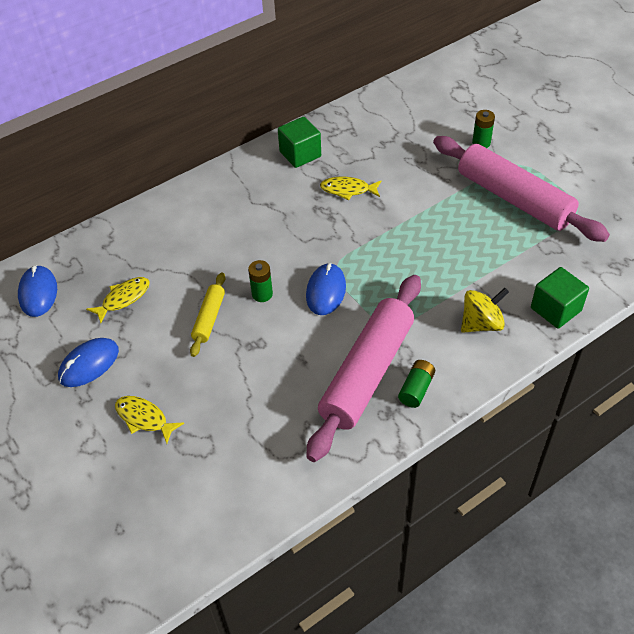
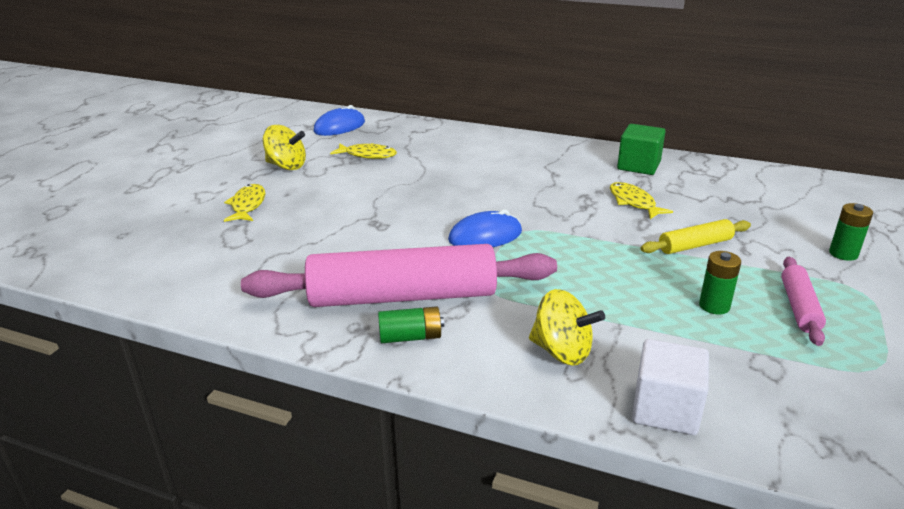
camera: 55 degrees right, 20 degrees down
(89, 364) = (286, 166): blue mouse -> yellow spinning top
(209, 318) = (385, 194): yellow rolling pin -> yellow rolling pin (695, 245)
(262, 294) = (442, 207): green battery -> green battery (714, 306)
(514, 198) = (799, 307): pink rolling pin -> pink rolling pin, size x0.46
(555, 309) = (665, 409): green cube -> white cube

